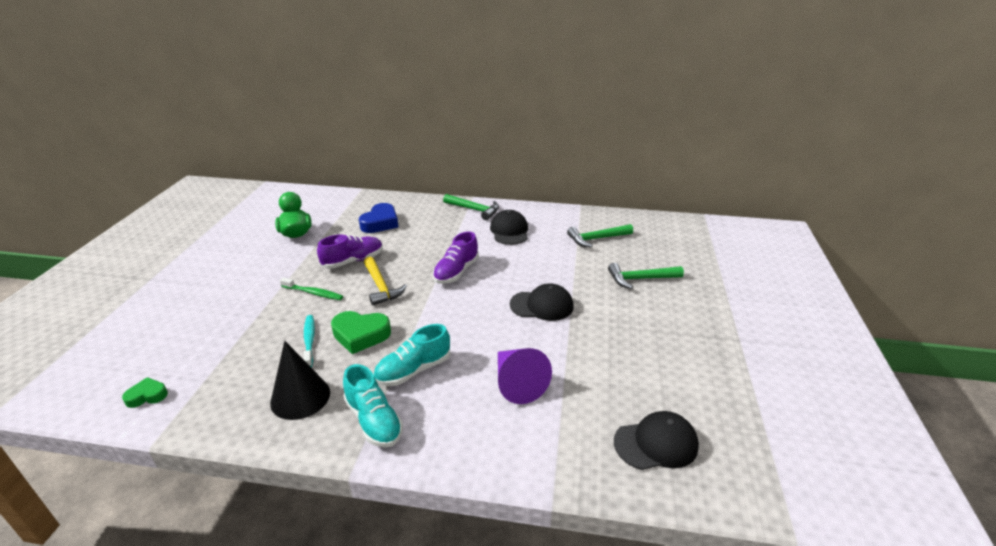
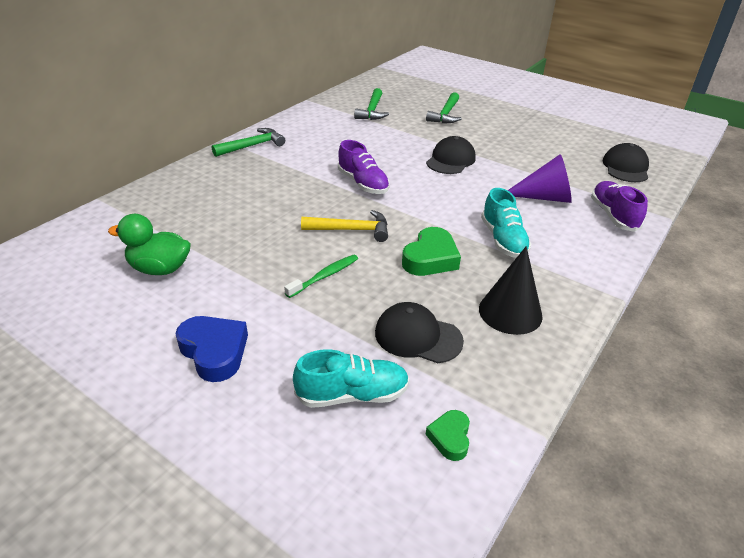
camera: 65 degrees left, 5 degrees up
(309, 340) = (418, 293): turquoise toothbrush -> none
(353, 261) = (280, 237): purple shoe -> purple shoe (613, 215)
(374, 421) = (561, 274): turquoise shoe -> turquoise shoe (352, 395)
(380, 223) = (210, 203): blue heart -> blue heart (214, 351)
(509, 231) = (316, 141): black cap -> black cap (418, 336)

